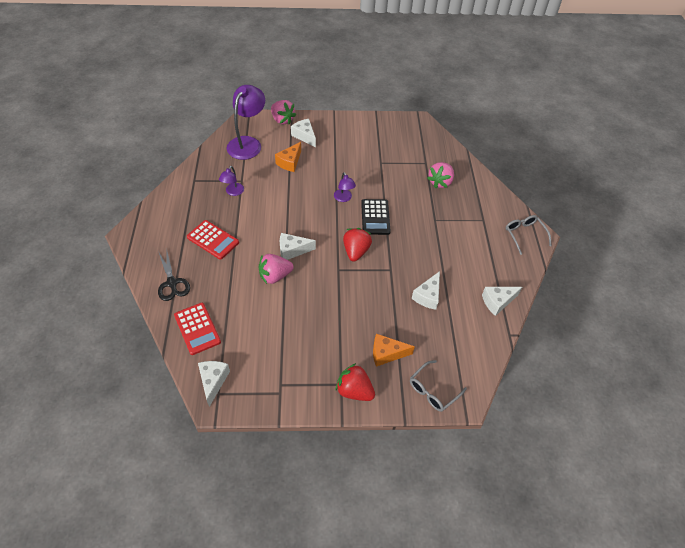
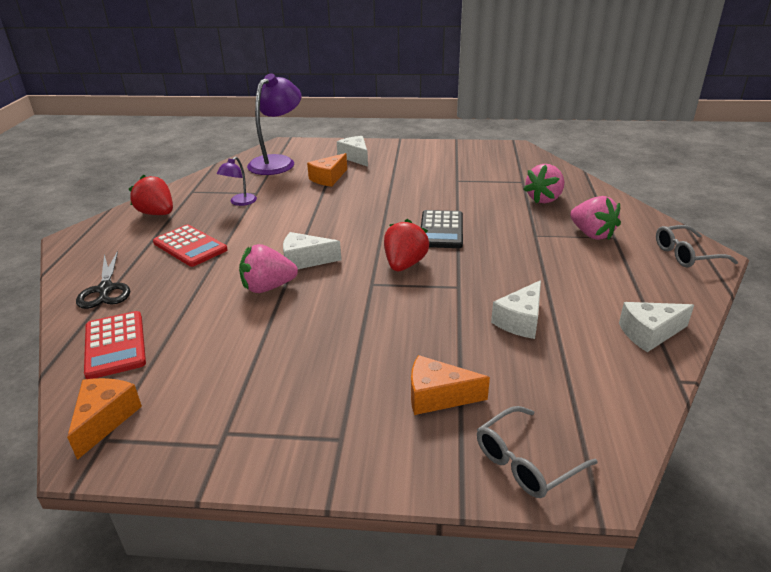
camera: 10 degrees right, 20 degrees down
(213, 381) = (105, 420): white cheese -> orange cheese
(282, 120) = (330, 145): pink strawberry -> pink strawberry (591, 234)
(344, 198) = (397, 211): purple lamp -> none
(354, 390) = (365, 451): red strawberry -> red strawberry (157, 214)
(524, 235) = (686, 254): grey glasses -> grey glasses turned 90 degrees counterclockwise

